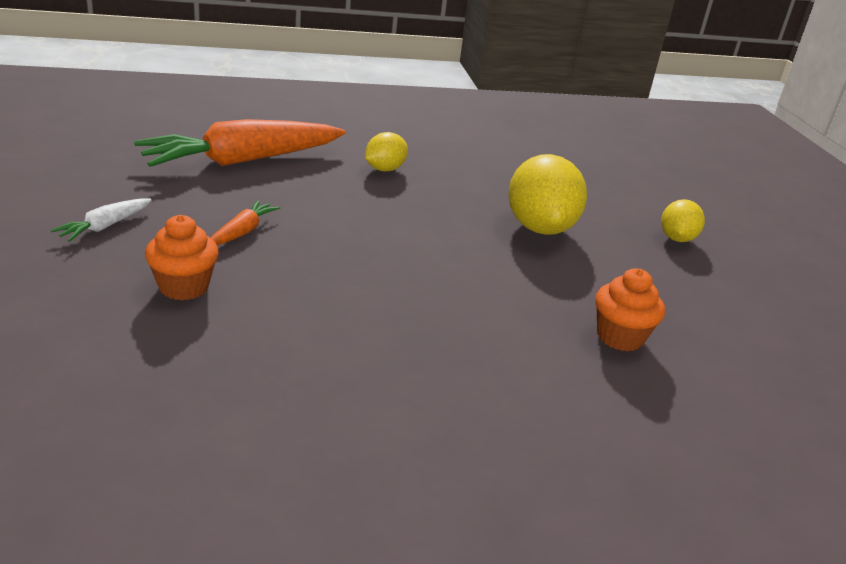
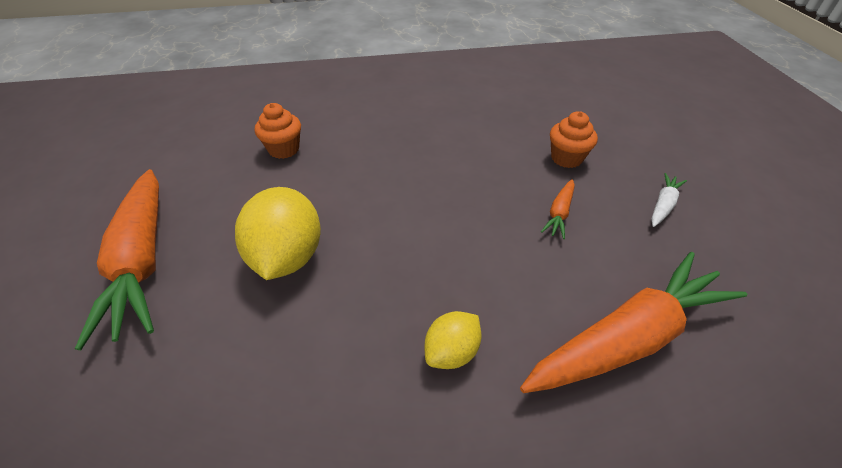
camera: 175 degrees left, 15 degrees up
(676, 238) = (142, 260): yellow lemon -> orange carrot

